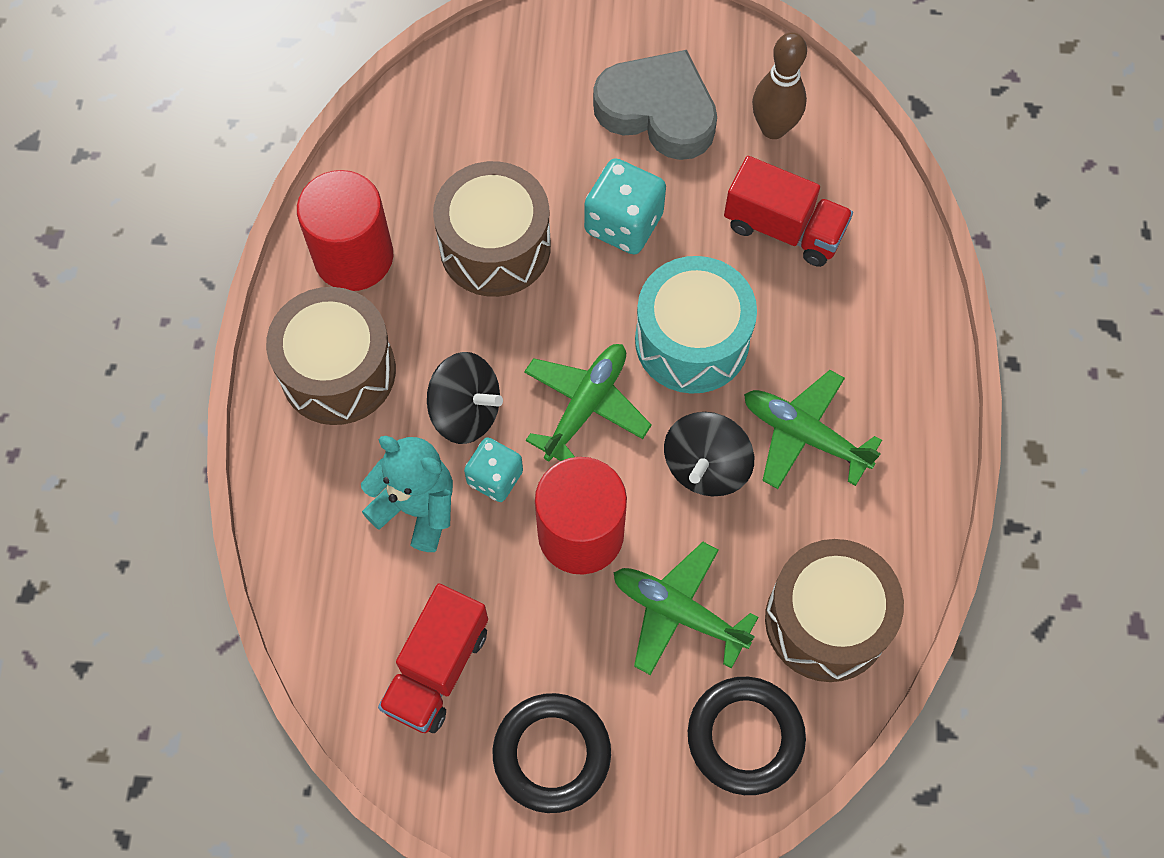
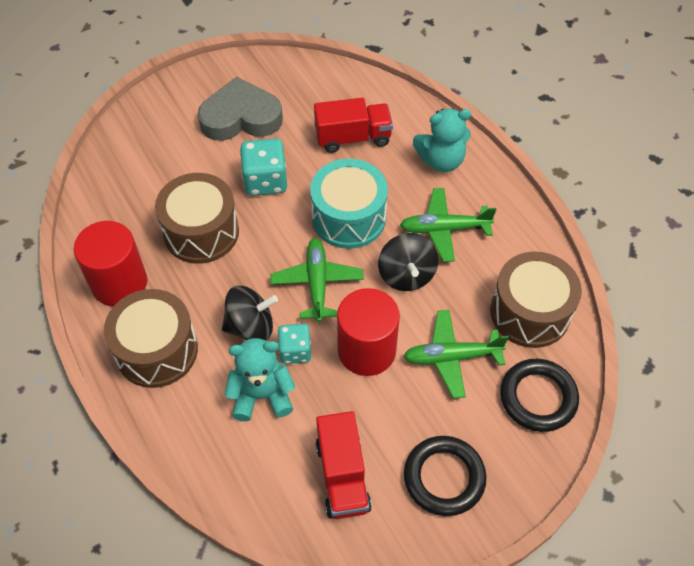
camera: 35 degrees left, 10 degrees down
(773, 128) = (309, 94): brown bowling pin -> none
(877, 334) = (441, 160): none -> turquoise teddy bear

